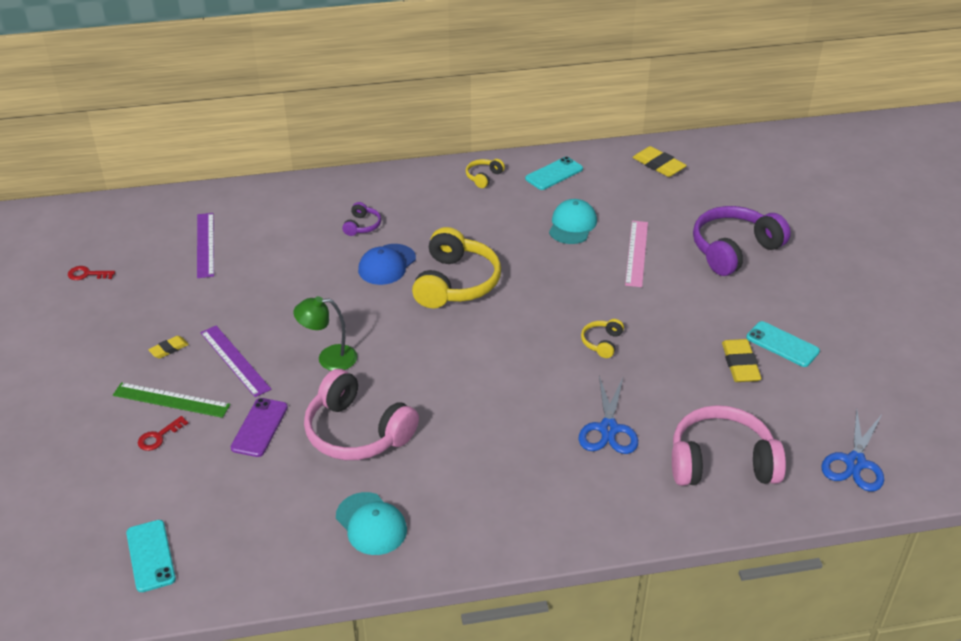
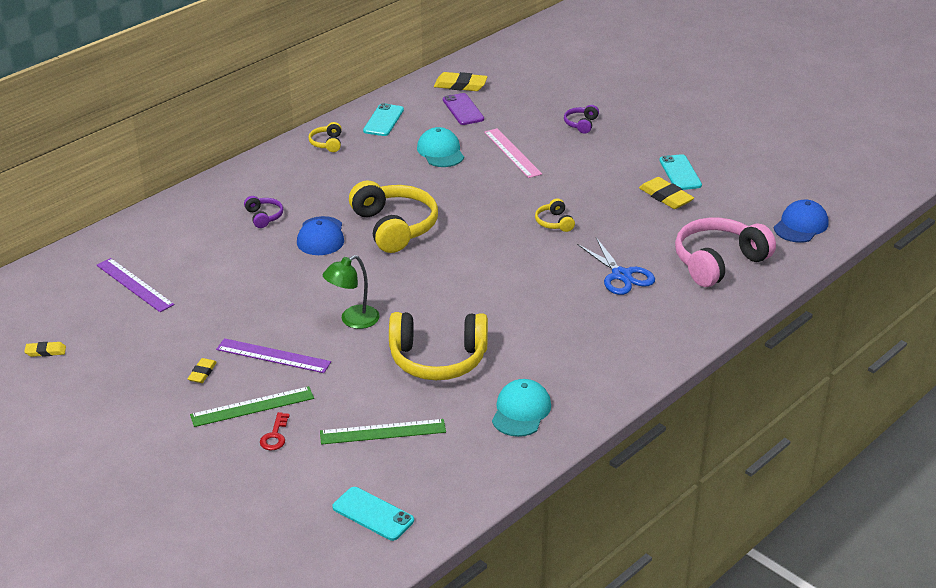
camera: 35 degrees left, 5 degrees down
(87, 274) = (45, 351): red key -> yellow eraser
(240, 480) = (383, 432): none -> green ruler
(259, 427) = (354, 391): purple phone -> purple phone (463, 109)
(357, 432) = (438, 359): pink headphones -> yellow headphones
(371, 524) = (521, 411): turquoise cap -> turquoise cap turned 90 degrees counterclockwise
(734, 250) = (581, 124): purple headphones -> purple headphones, size x0.46
(782, 344) = (680, 173): turquoise phone -> turquoise phone turned 75 degrees clockwise
(855, 462) = (801, 225): blue scissors -> blue cap

